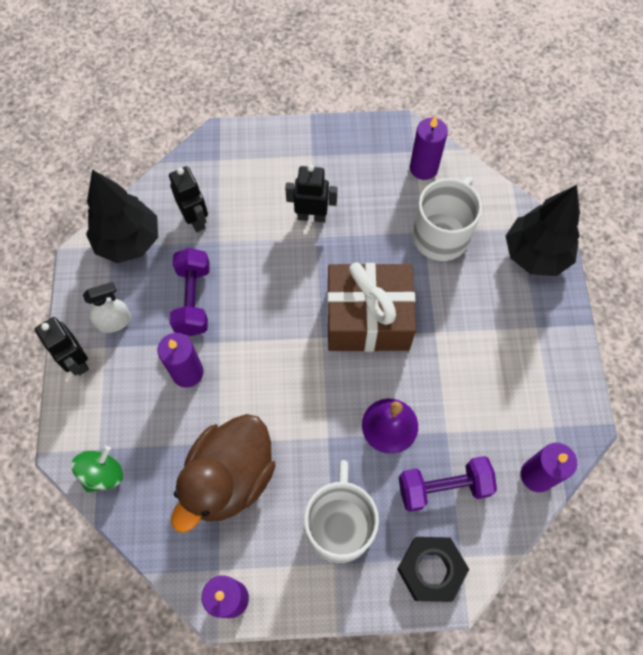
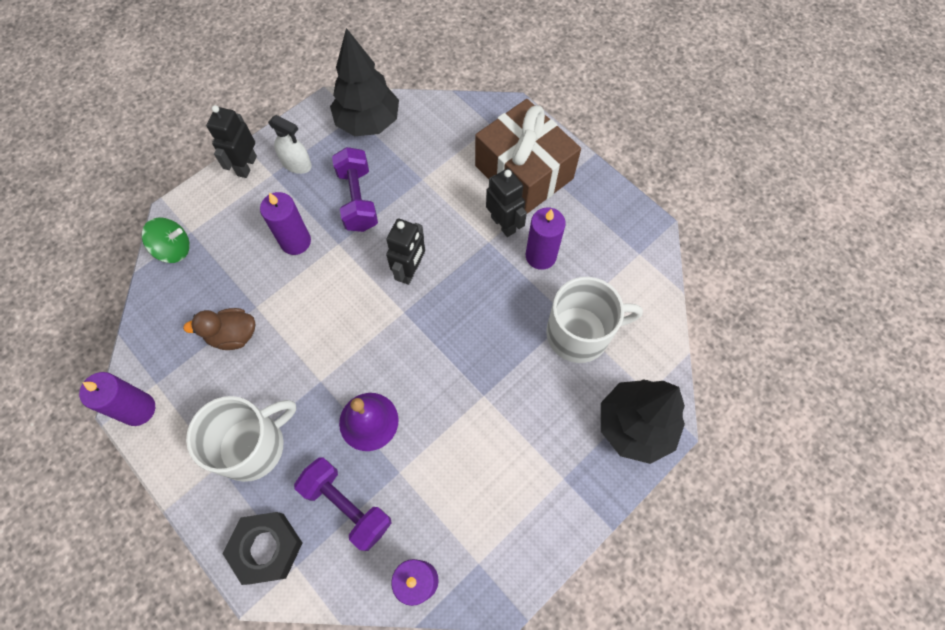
camera: 50 degrees right, 0 degrees up
(193, 299) = (358, 199): purple dumbbell -> purple dumbbell turned 60 degrees counterclockwise
(196, 219) = (426, 150): black robot -> black robot (410, 271)
(229, 478) = (233, 335): brown duck -> brown duck, size x0.53
(368, 318) = (450, 333): brown gift -> brown gift (524, 172)
(423, 168) = (630, 272): purple candle -> purple candle (541, 256)

